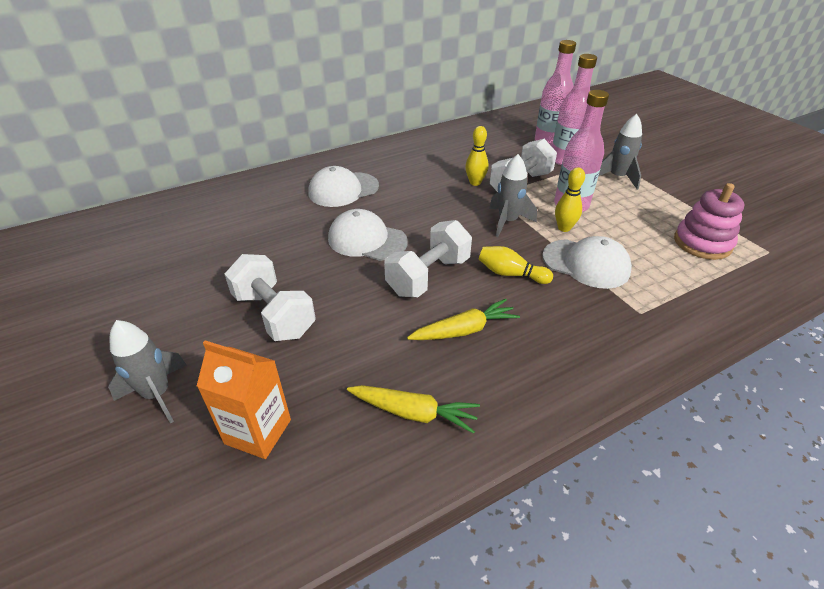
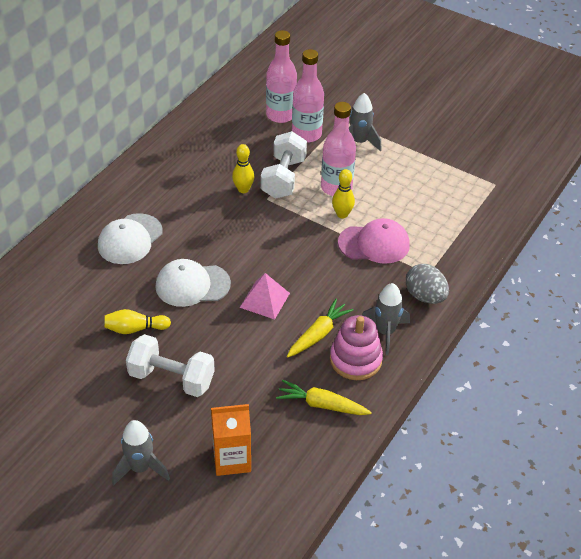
camera: 30 degrees left, 5 degrees up
(414, 413) = (321, 405): yellow carrot -> yellow carrot turned 150 degrees counterclockwise
(428, 276) = (265, 300): white dumbbell -> pink pyramid
(507, 222) = (295, 224): grey rocket -> grey rocket (385, 332)
(510, 274) = (324, 274): yellow bowling pin -> yellow bowling pin (135, 329)
(586, 264) = (374, 244): white cap -> pink cap
(624, 336) = (425, 296): none -> grey egg
(702, 243) = (448, 193): pink stacking toy -> pink stacking toy (355, 359)

